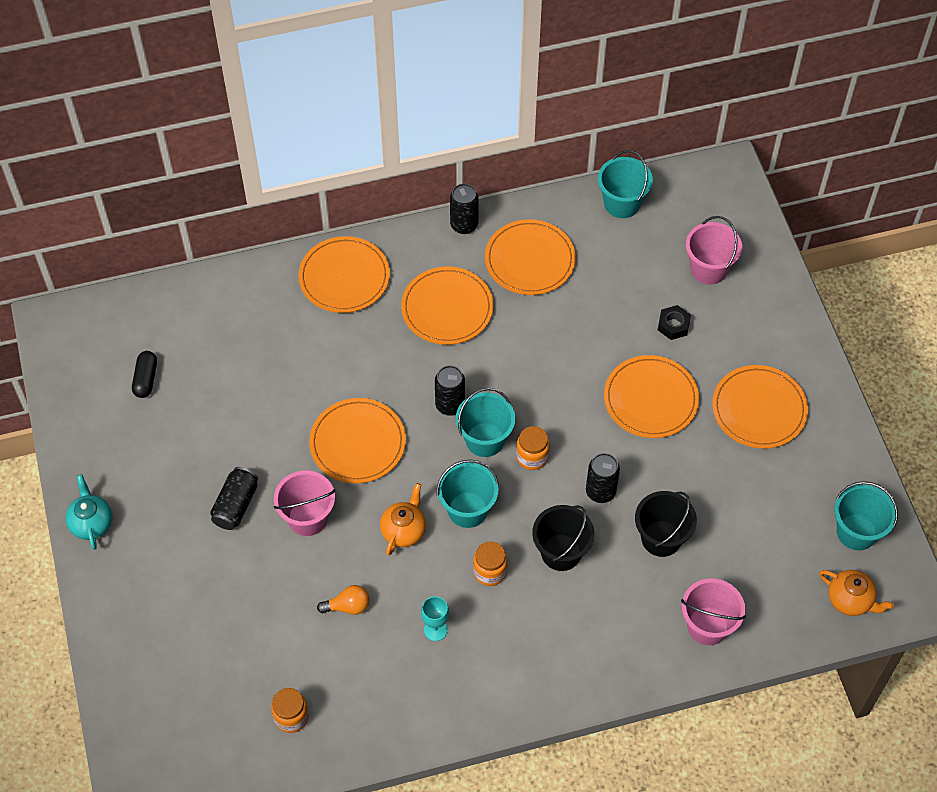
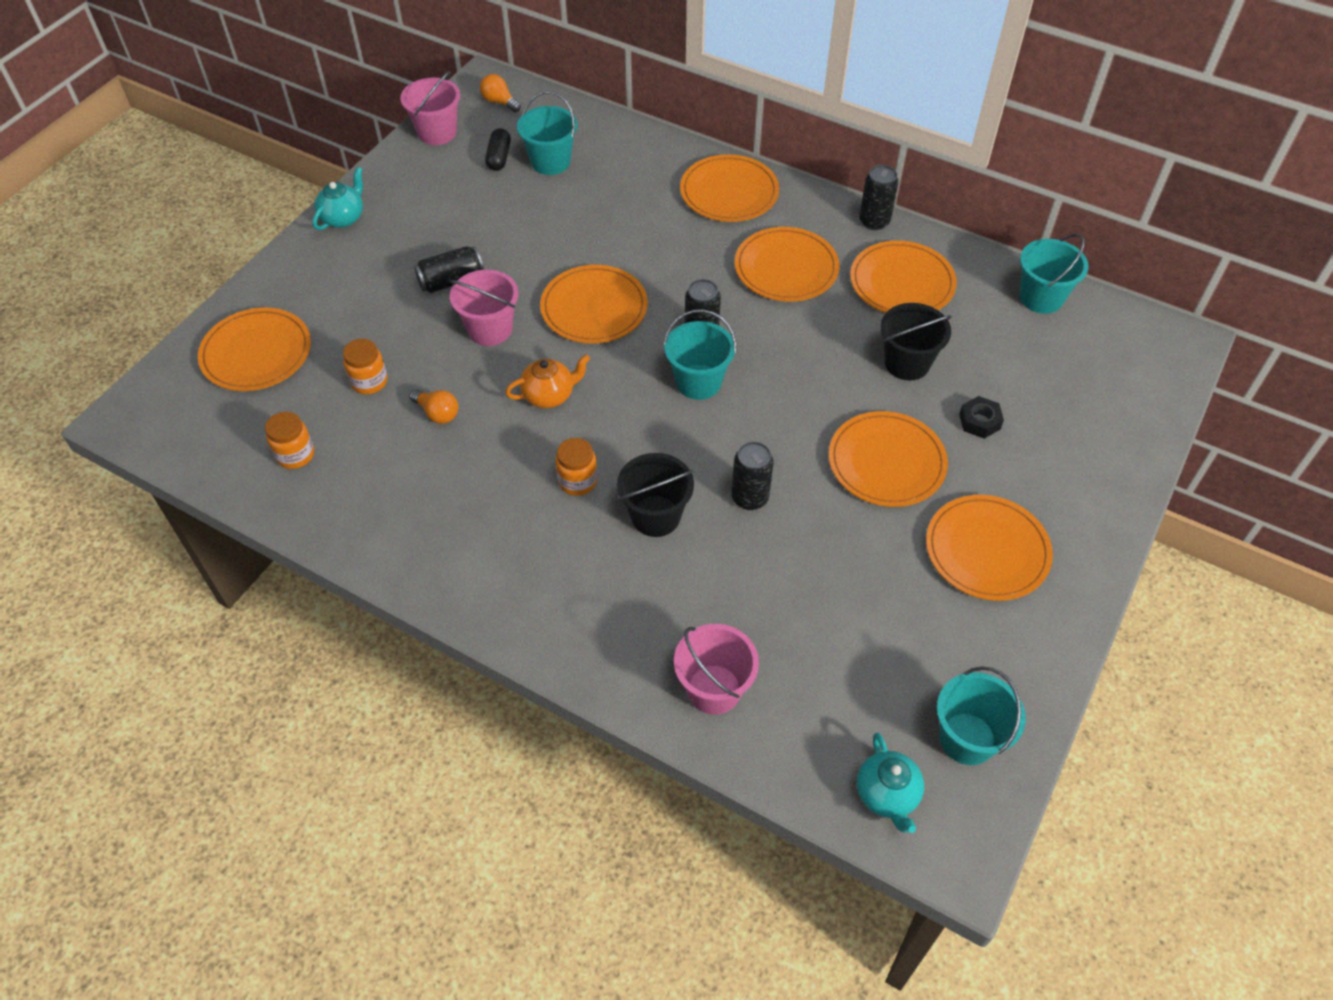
camera: 45 degrees right, 5 degrees down
(86, 331) = (499, 102): none -> orange light bulb
(146, 379) = (499, 157): black capsule -> black capsule turned 45 degrees counterclockwise
(167, 675) = (256, 353): none -> orange plate
(435, 630) = (479, 487): turquoise goblet -> none
(467, 509) = (619, 421): turquoise bucket -> turquoise bucket (550, 162)
(532, 457) = (722, 425): orange jar -> orange jar (369, 381)
(661, 538) = (759, 579): black bucket -> black bucket (907, 363)
(708, 269) = (1069, 402): pink bucket -> pink bucket (437, 132)
(850, 600) = (887, 795): orange teapot -> turquoise teapot

